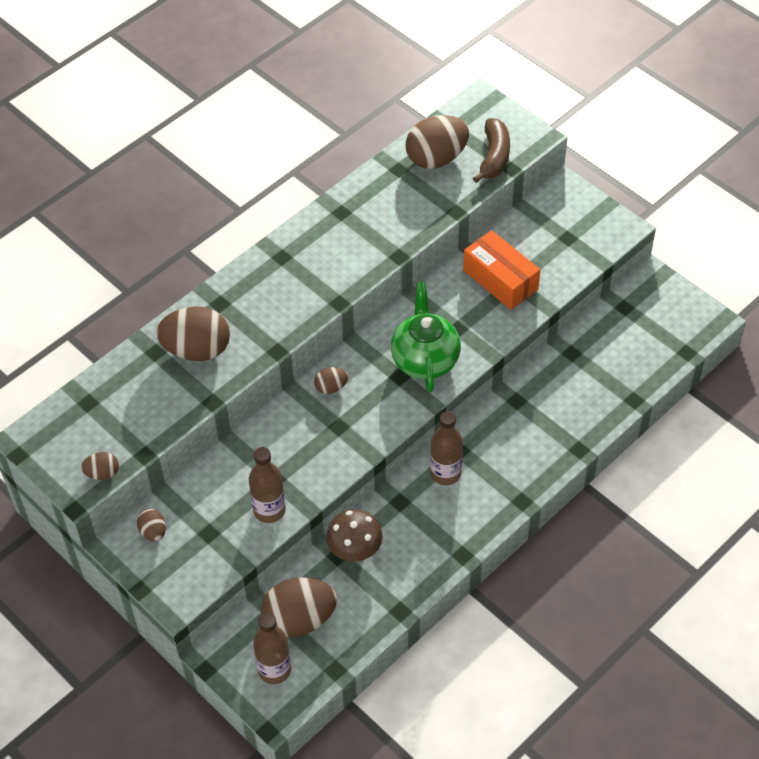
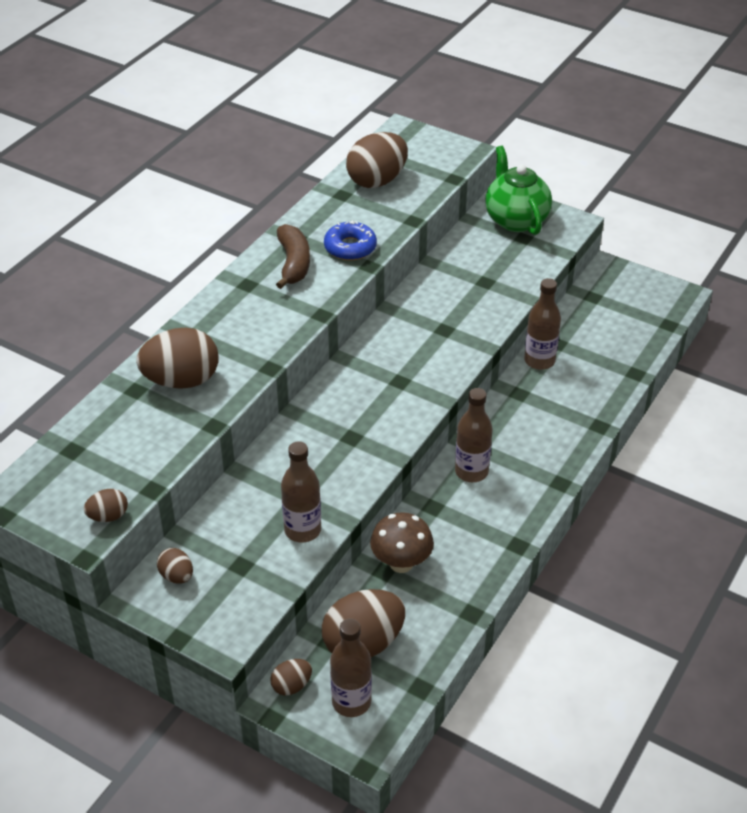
camera: 15 degrees left, 10 degrees down
(331, 387) = (331, 403): brown egg -> brown egg (291, 686)
(387, 232) = (350, 247): none -> blue donut
(425, 359) = (421, 362): green teapot -> green teapot (515, 219)
(494, 157) = (433, 171): brown banana -> brown banana (293, 263)
(500, 280) = (471, 282): orange box -> none
(547, 369) = (539, 361): none -> brown bottle

